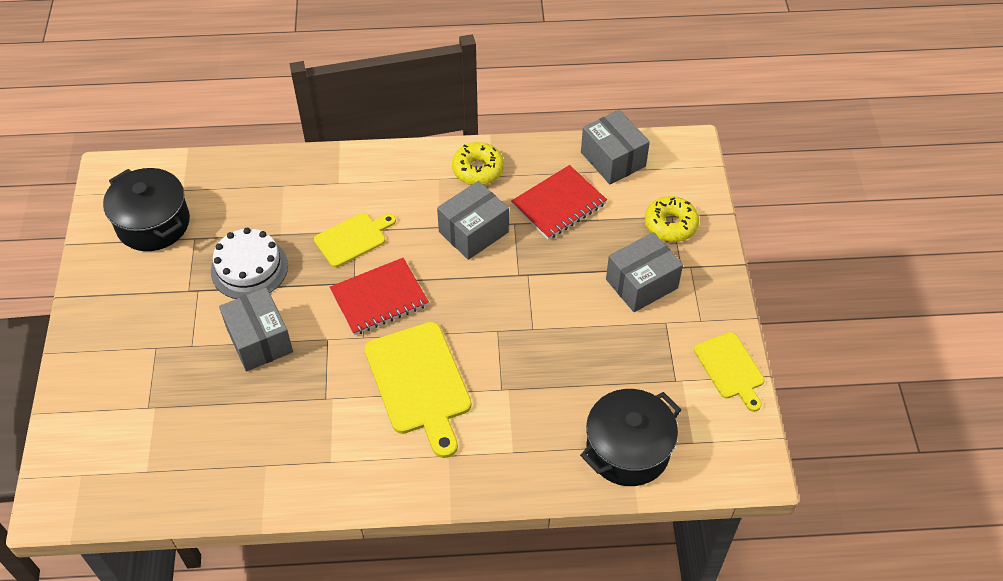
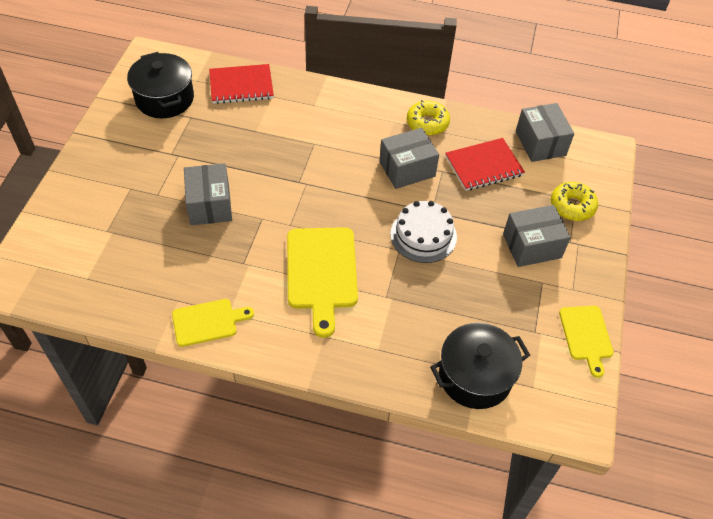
camera: 15 degrees right, 0 degrees up
(249, 268) = (223, 149): white cake -> white cake (423, 235)
(353, 238) = (310, 149): yellow cutting board -> yellow cutting board (207, 322)
(379, 298) = (314, 199): red notebook -> red notebook (241, 86)

